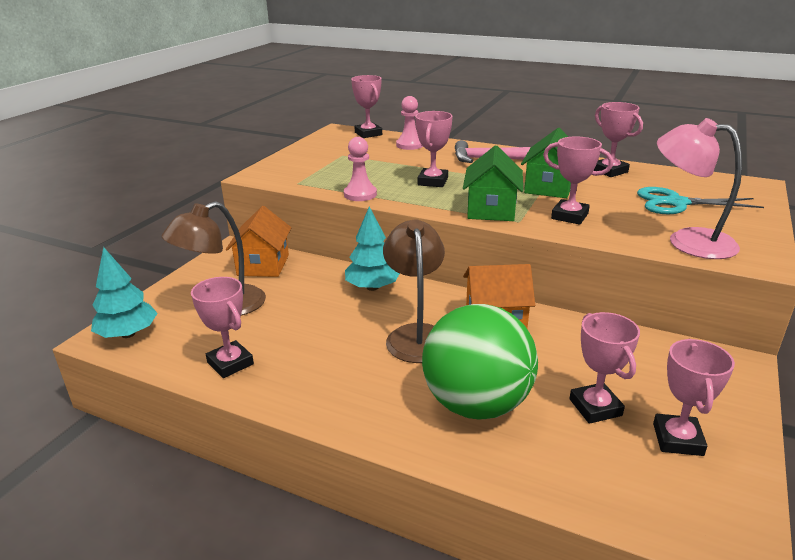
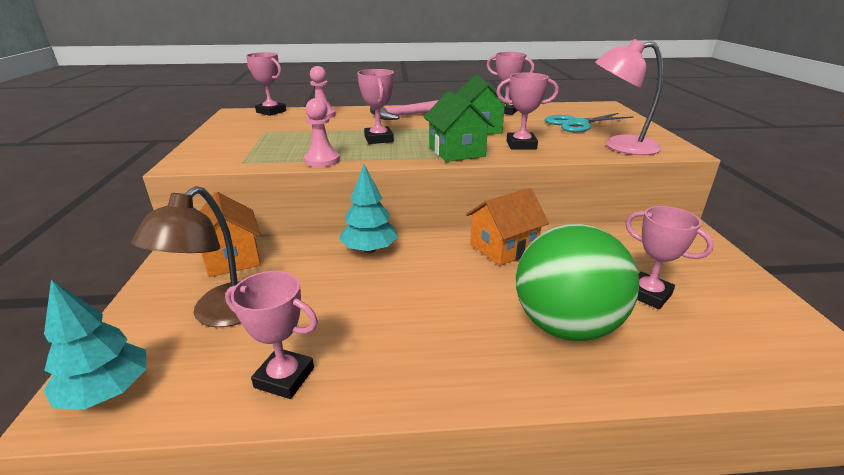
camera: 30 degrees left, 0 degrees up
(416, 335) = (452, 281): brown lamp -> none
(677, 439) = (723, 298): pink trophy -> none

